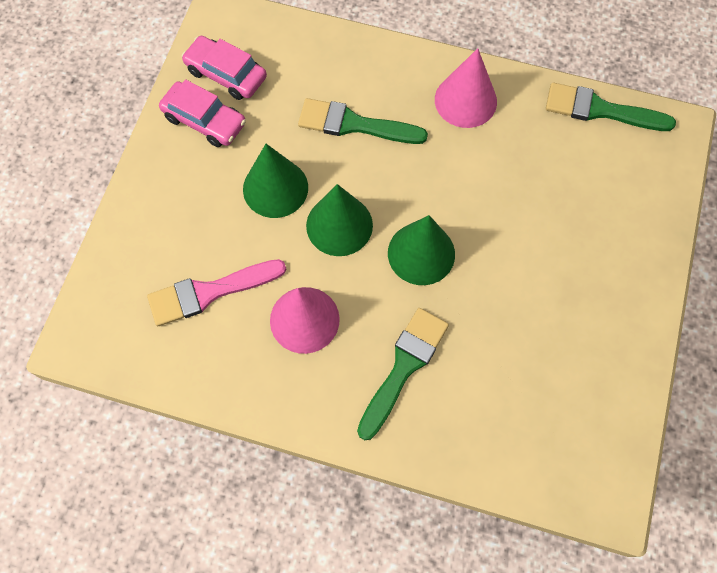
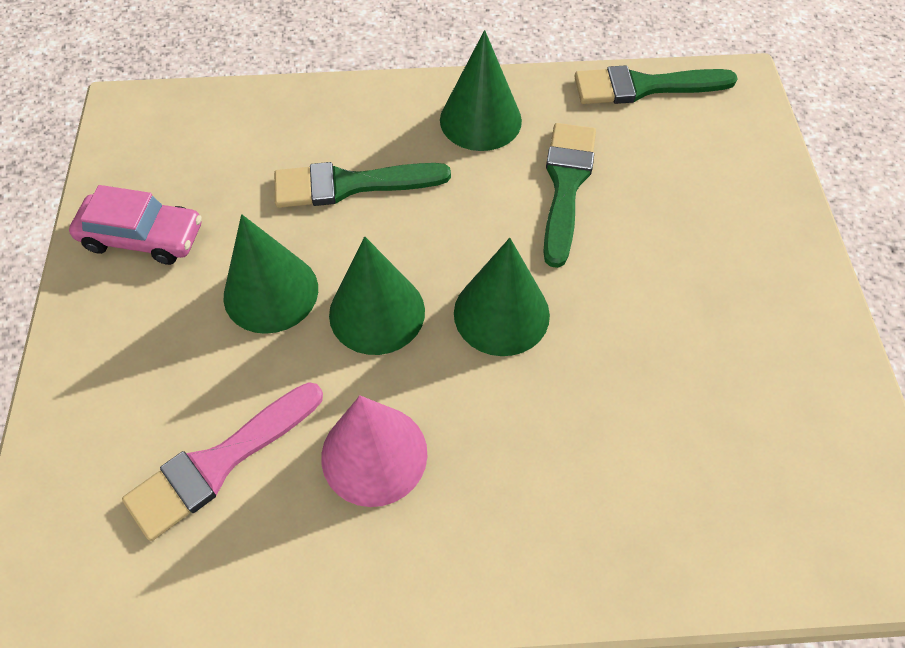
camera: 20 degrees left, 10 degrees down
(226, 74) = (156, 173): pink car -> none
(403, 367) = (541, 473): green brush -> green brush (566, 185)
(465, 100) = (480, 120): pink cone -> green cone

